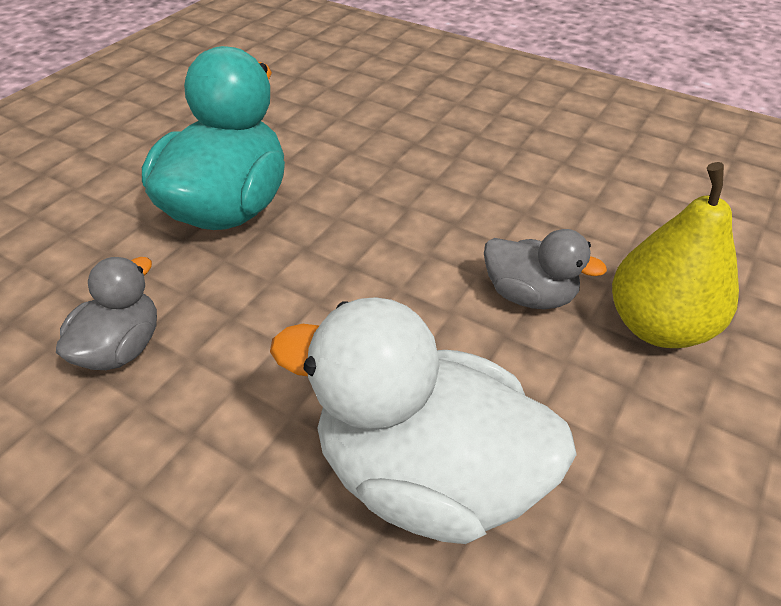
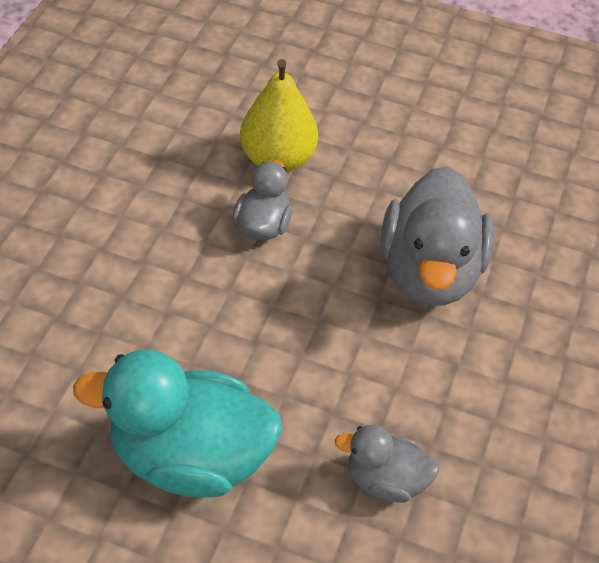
camera: 105 degrees left, 5 degrees up
(426, 474) = (429, 272): white duck -> grey duck

